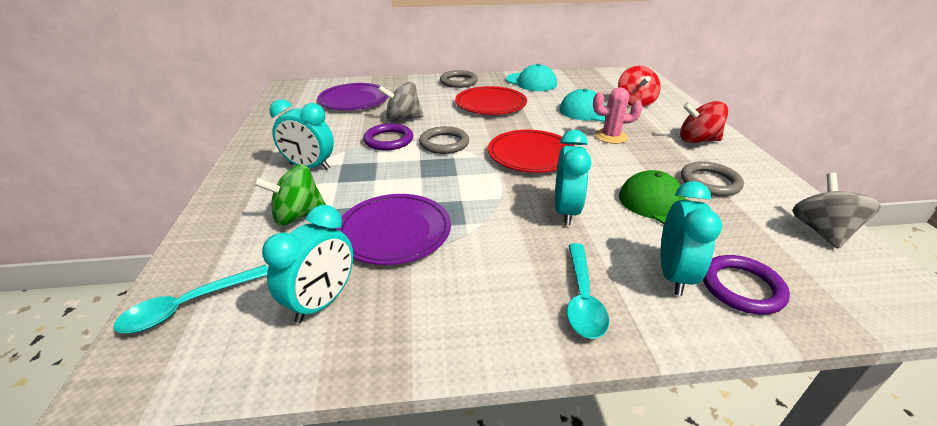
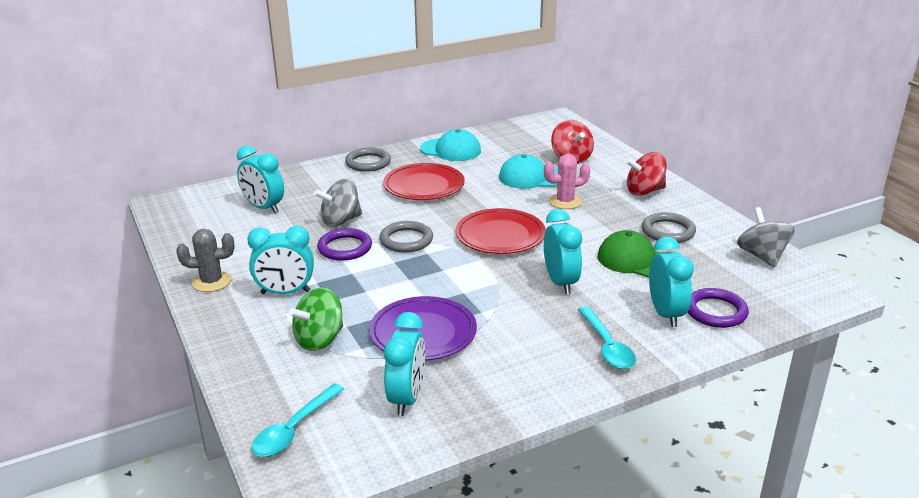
camera: 20 degrees left, 5 degrees down
(264, 147) = (211, 282): none -> grey cactus
(354, 100) = (263, 208): purple plate -> turquoise clock

